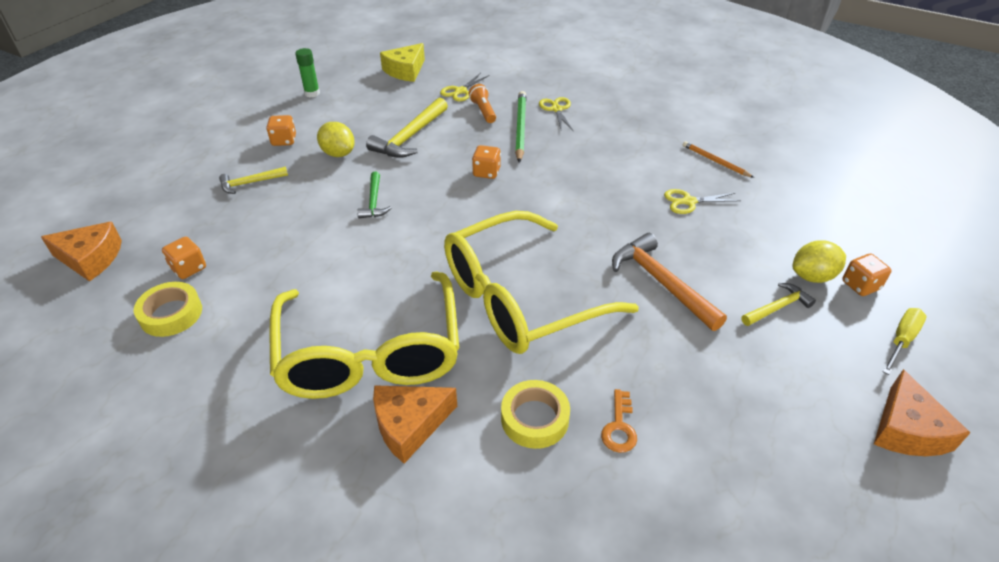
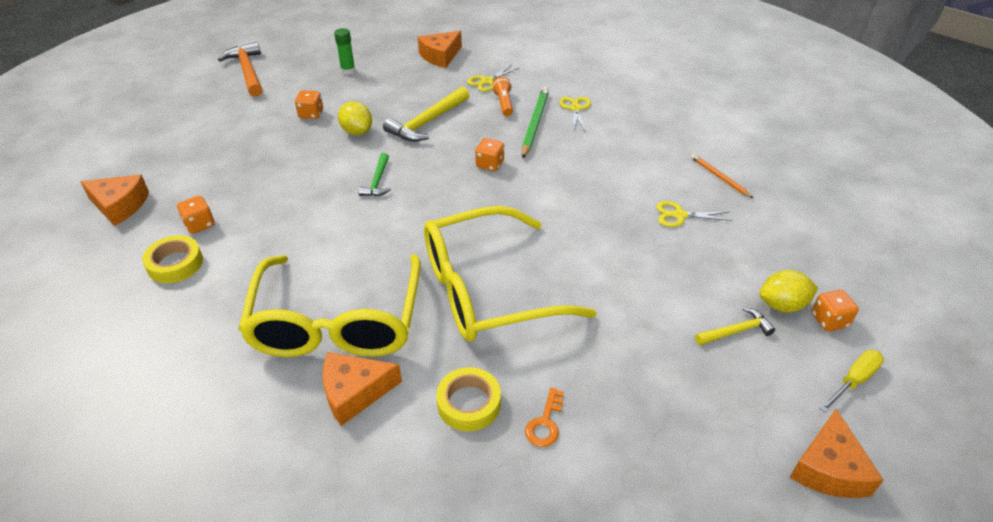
camera: 10 degrees right, 0 degrees up
(250, 183) = (271, 151): yellow hammer -> none
(405, 71) = (440, 56): yellow cheese -> orange cheese
(661, 283) = (627, 292): orange hammer -> orange hammer (247, 71)

